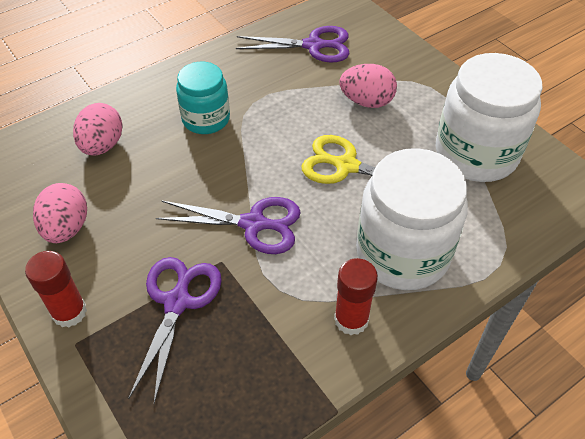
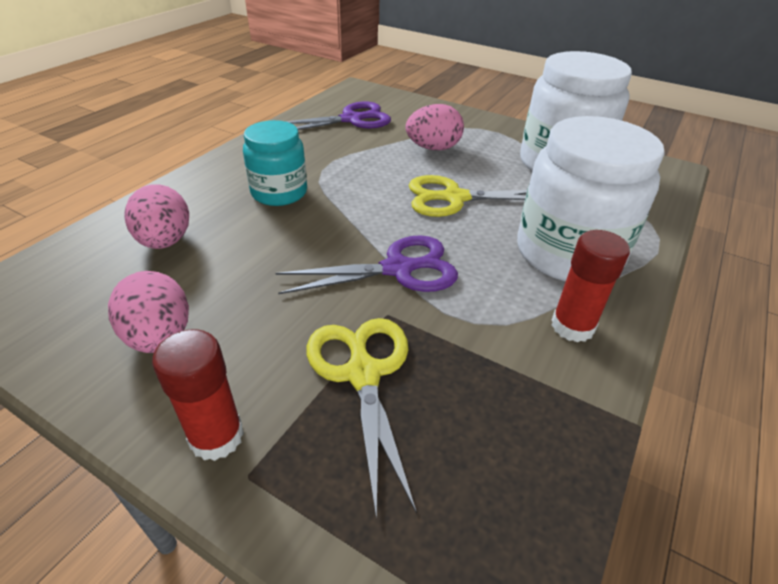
camera: 25 degrees left, 10 degrees down
(177, 302) = (363, 374): purple scissors -> yellow scissors

